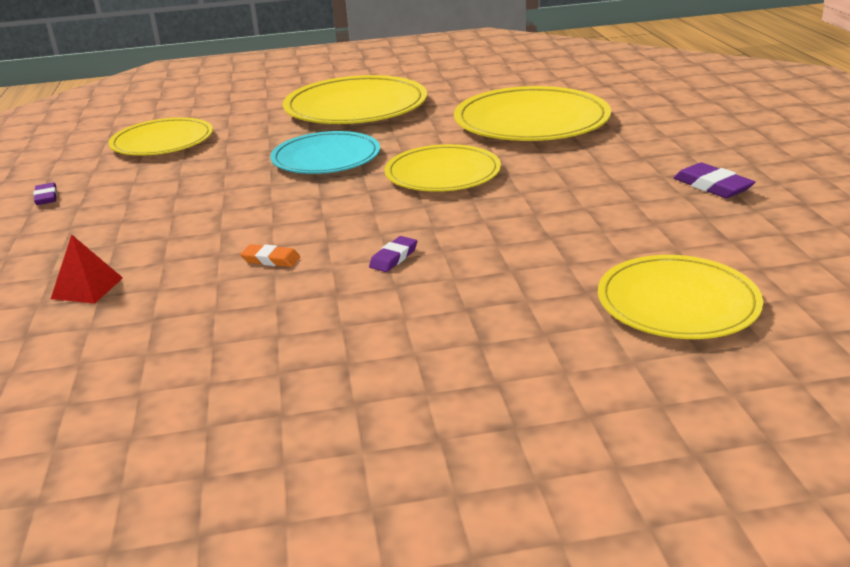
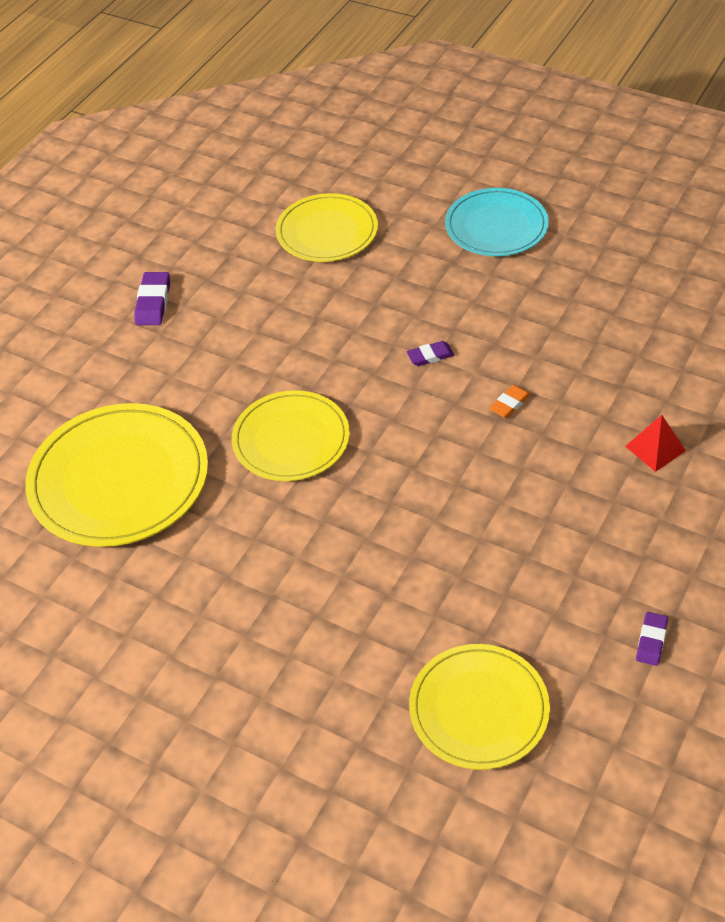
camera: 140 degrees left, 20 degrees up
(271, 259) = (510, 404): orange eraser -> orange eraser turned 75 degrees clockwise
(326, 158) = (352, 537): turquoise plate -> turquoise plate (496, 226)
(356, 107) = (218, 647): yellow plate -> none

